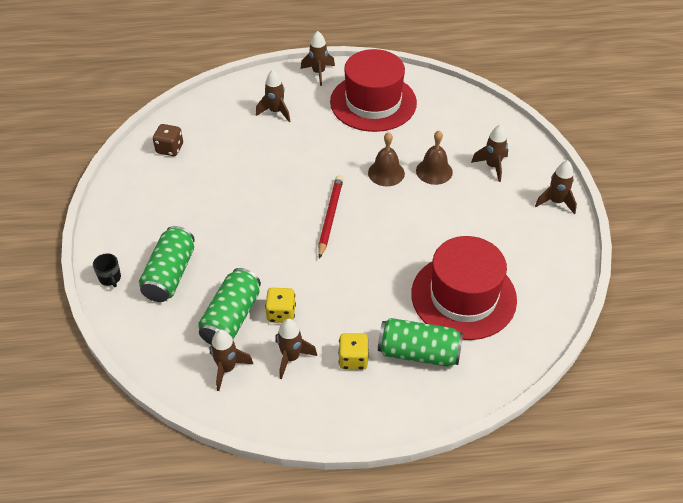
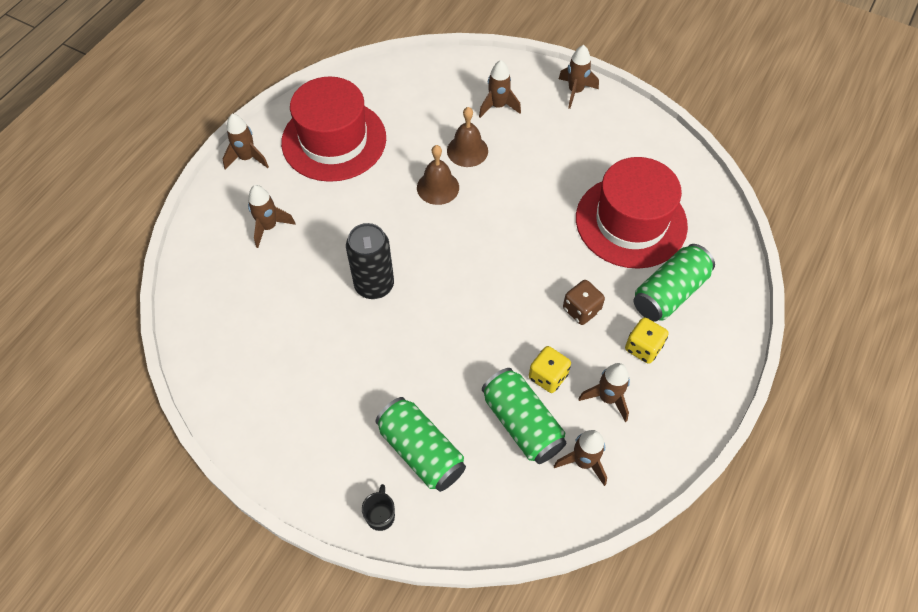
camera: 55 degrees left, 10 degrees up
(110, 278) = (380, 515): black mug -> black mug turned 90 degrees counterclockwise
(170, 149) = (232, 355): brown dice -> brown dice (581, 310)
(276, 184) = (374, 285): none -> black can
(330, 217) = (457, 265): red pencil -> none

